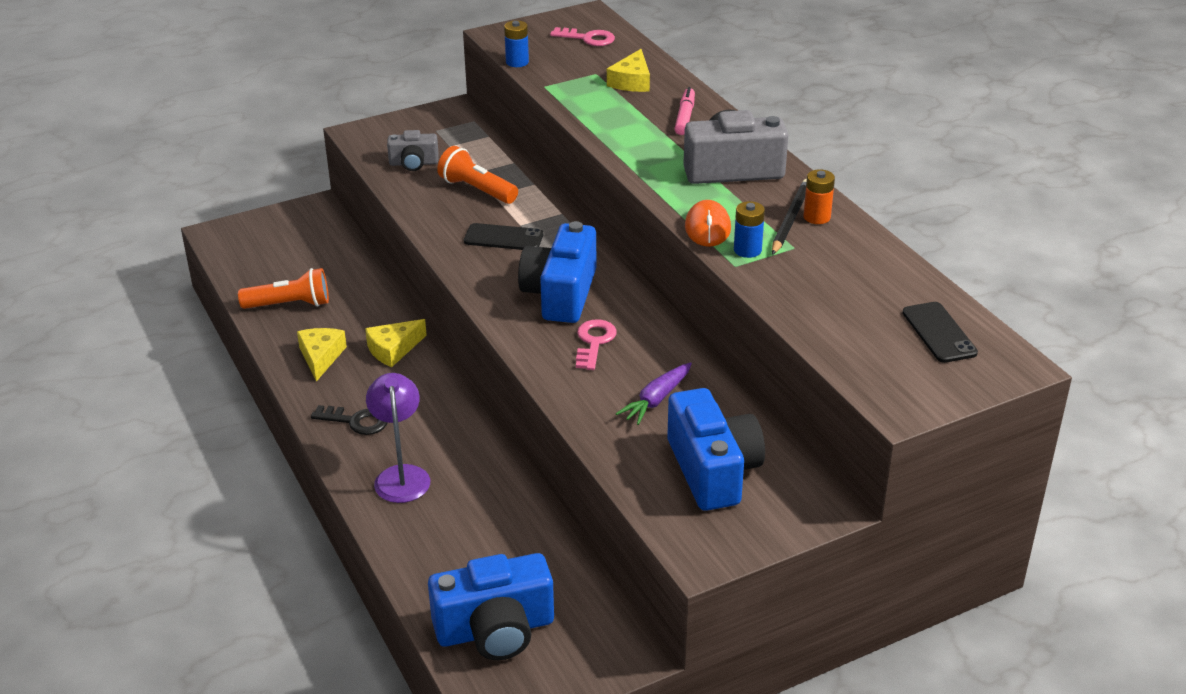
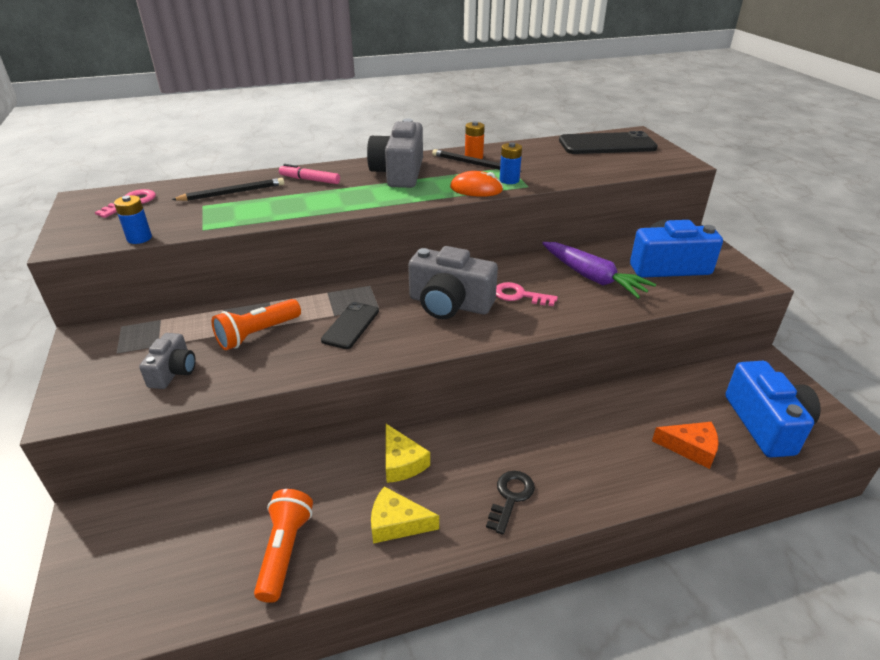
camera: 80 degrees left, 0 degrees up
(401, 475) = (591, 468): purple lamp -> none
(441, 555) = (691, 448): none -> orange cheese
(561, 294) = (449, 304): blue camera -> grey camera
(632, 81) = (232, 193): yellow cheese -> black pencil
(656, 400) = (592, 278): purple carrot -> purple carrot, size x1.58
(939, 333) = (607, 144): black phone -> black phone, size x1.69

